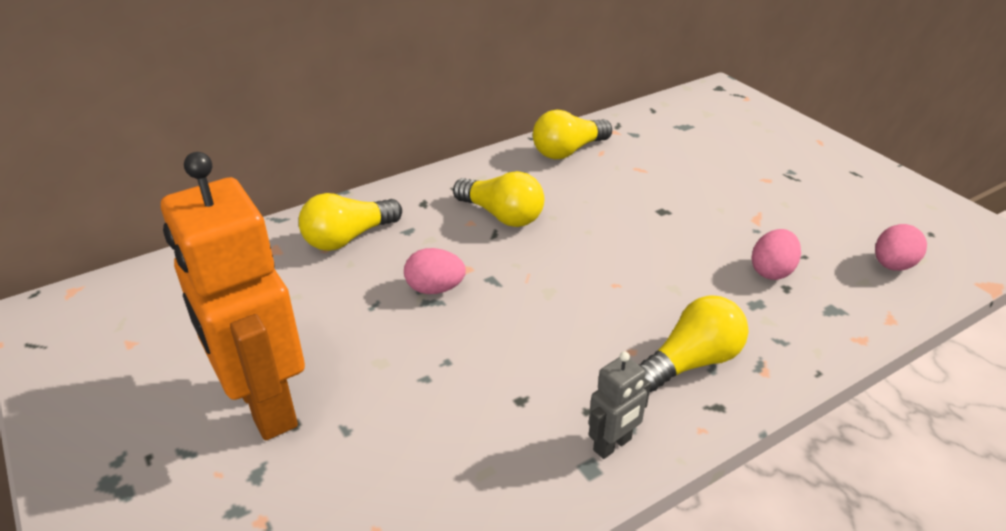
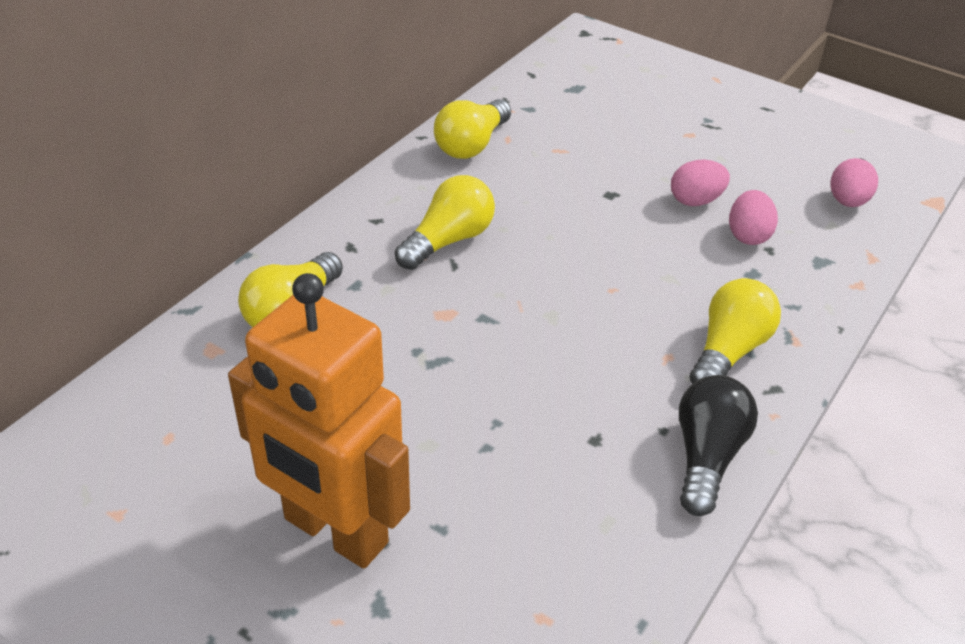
camera: 25 degrees left, 5 degrees up
(435, 289) = (431, 345): pink egg -> pink egg (695, 200)
(502, 215) = (448, 240): yellow light bulb -> yellow light bulb turned 60 degrees counterclockwise
(612, 445) = (706, 456): grey robot -> black light bulb

